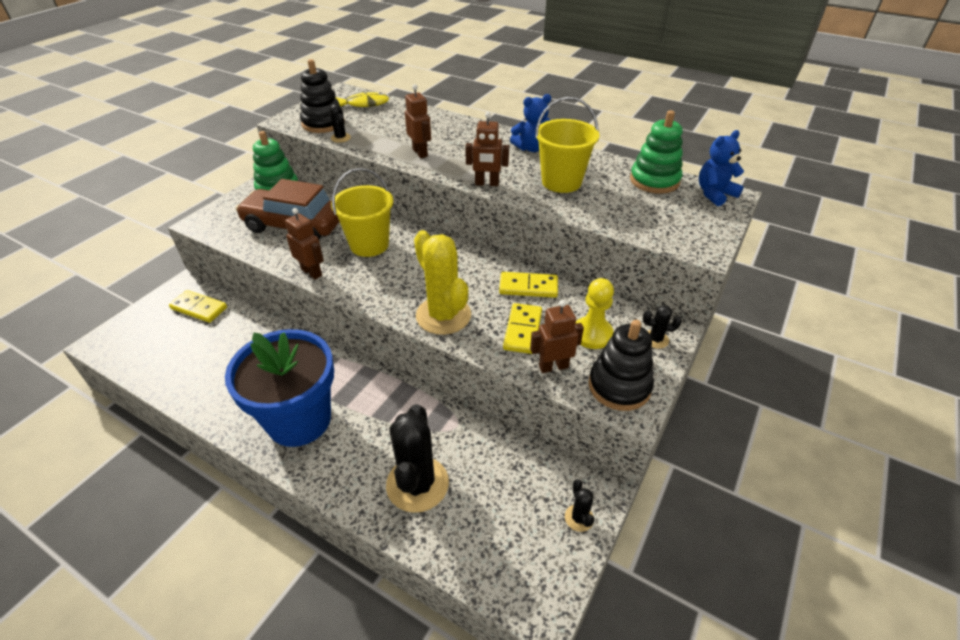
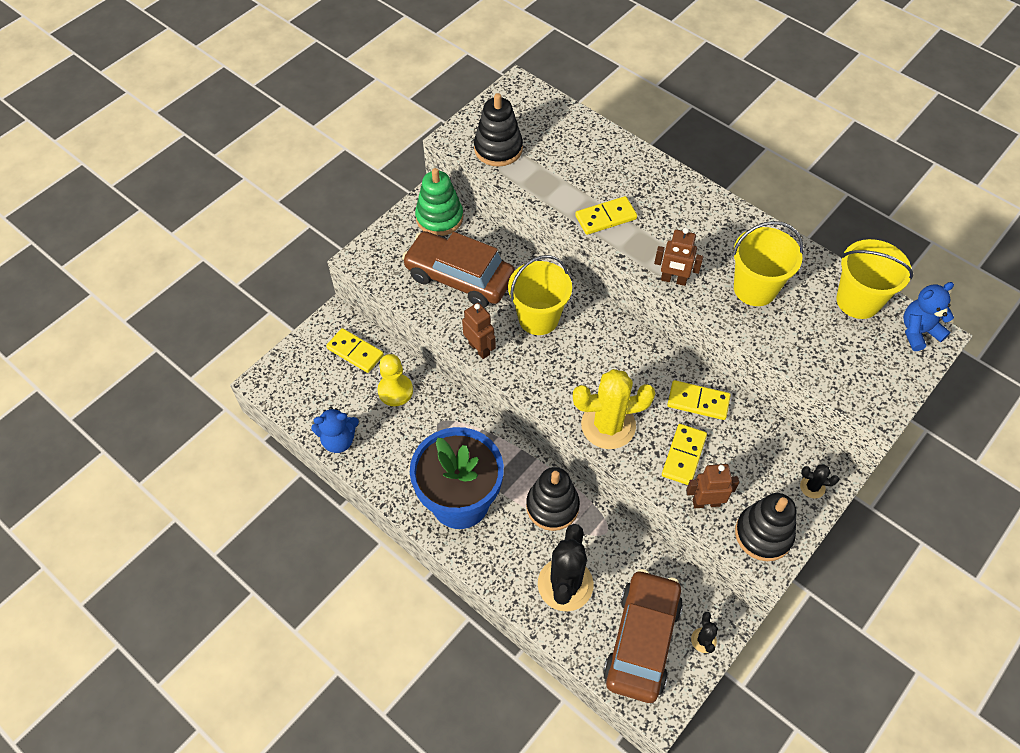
camera: 10 degrees right, 15 degrees up
(340, 138) = (518, 179): black cactus -> none
(364, 104) = (545, 116): yellow fish -> none
(398, 410) = (552, 506): none -> black stacking toy
(420, 153) = (605, 217): brown robot -> yellow domino
(443, 315) = (608, 425): yellow cactus -> yellow cactus turned 75 degrees counterclockwise
(510, 530) = (642, 640): none -> brown car
(531, 148) = (731, 226): blue teddy bear -> blue teddy bear (338, 440)
(592, 334) = (751, 471): yellow pawn -> yellow pawn (395, 391)
(654, 181) = (858, 301): green stacking toy -> yellow bucket

